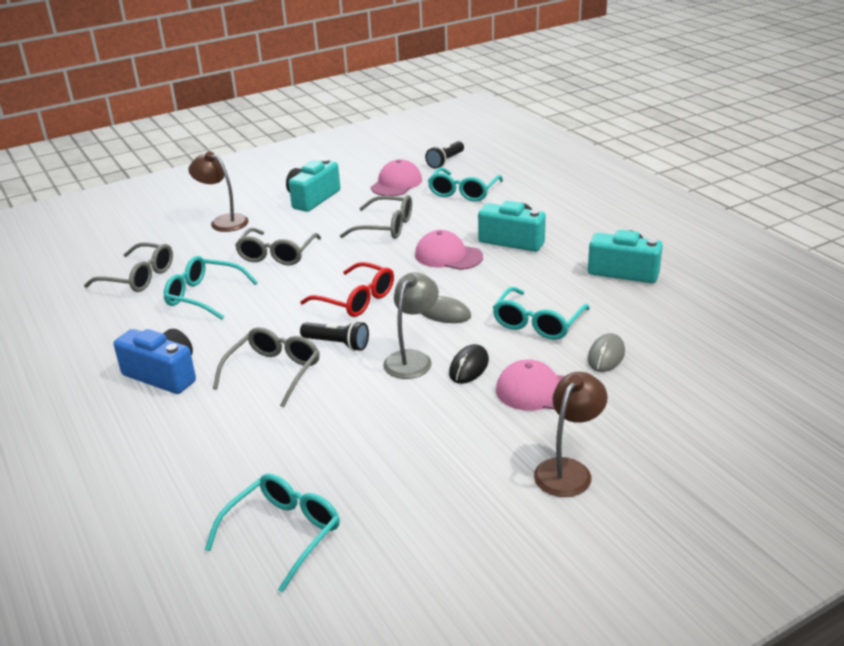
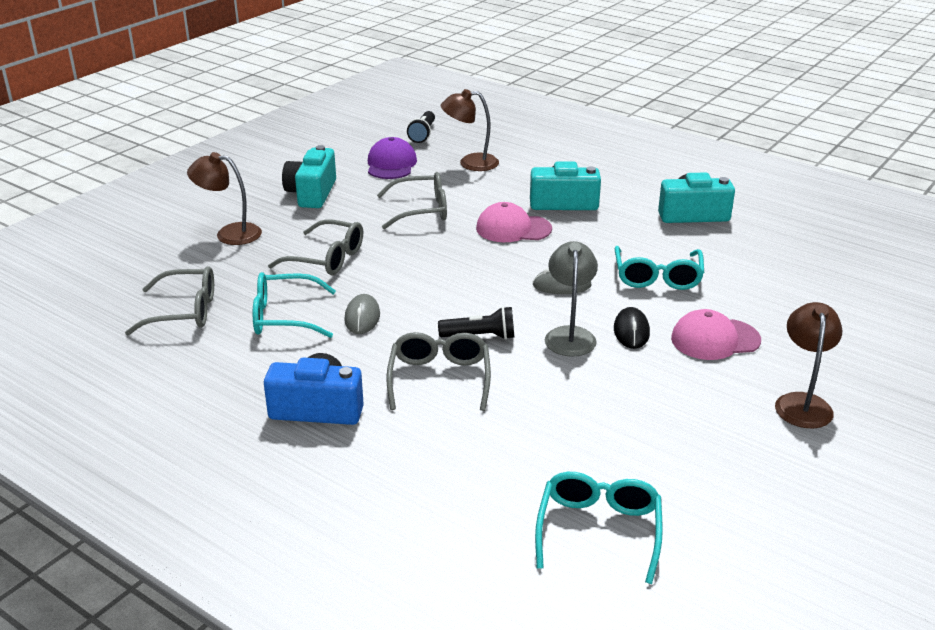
camera: 25 degrees left, 0 degrees up
(277, 255) = (327, 259): grey glasses -> grey glasses turned 60 degrees counterclockwise
(356, 300) = (459, 289): red glasses -> none
(396, 183) = (391, 164): pink cap -> purple cap
(463, 192) = (470, 163): turquoise glasses -> brown lamp
(606, 356) = (745, 295): grey mouse -> grey mouse (362, 317)

